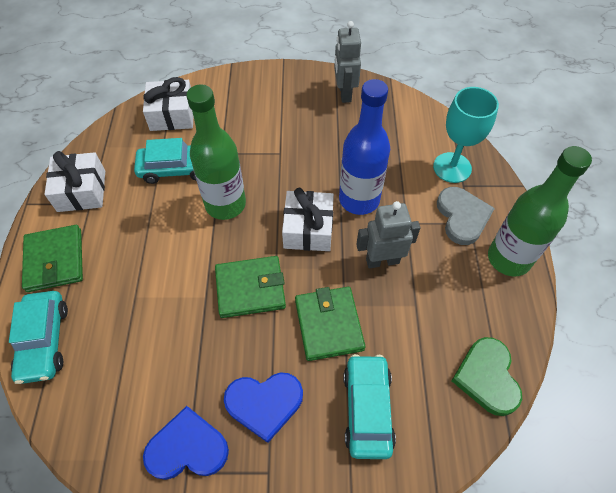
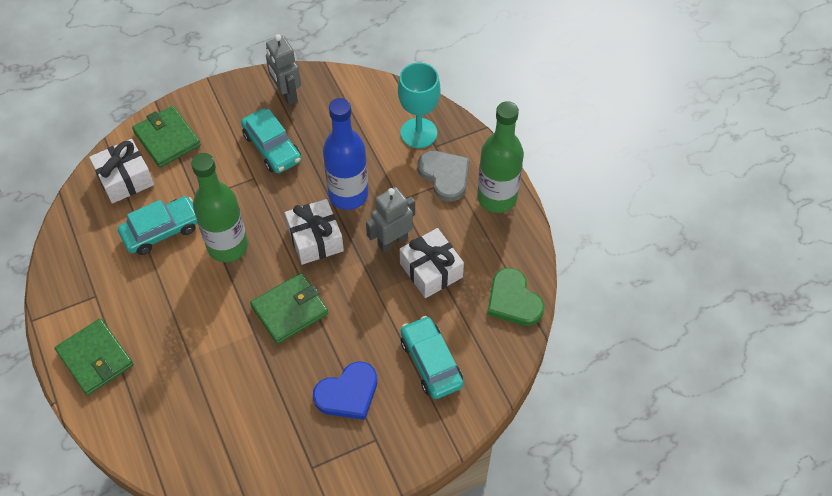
camera: 25 degrees left, 0 degrees up
(44, 341) = (131, 426): turquoise car -> turquoise car (272, 147)
(81, 191) = (79, 287): white gift -> white gift (431, 270)
(187, 448) = (303, 450): blue heart -> none
(328, 325) = (371, 312): green wallet -> green wallet (167, 139)

